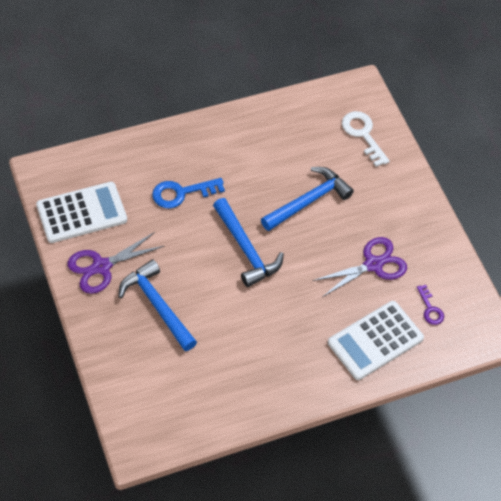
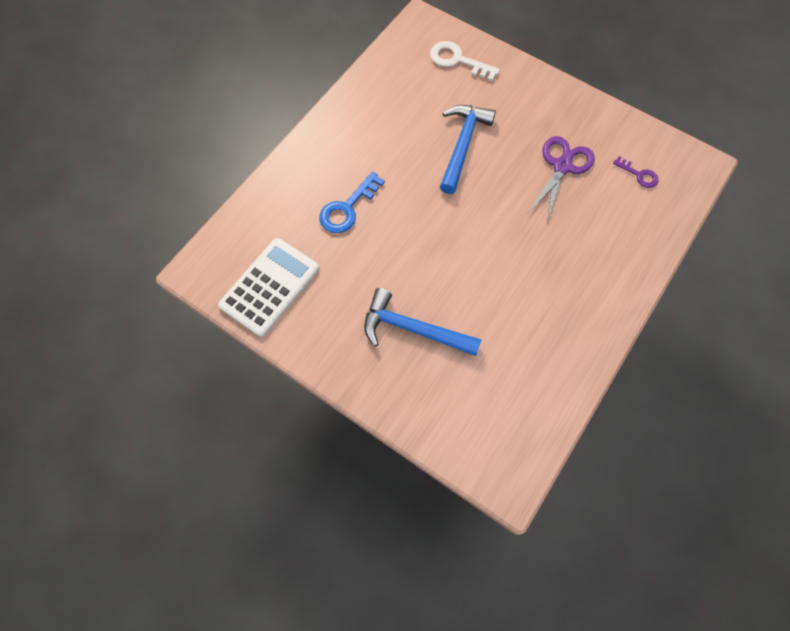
camera: 30 degrees left, 10 degrees up
(101, 267) = (331, 327): purple scissors -> none
(246, 249) = (447, 223): blue hammer -> none
(375, 341) = (621, 232): white calculator -> none

